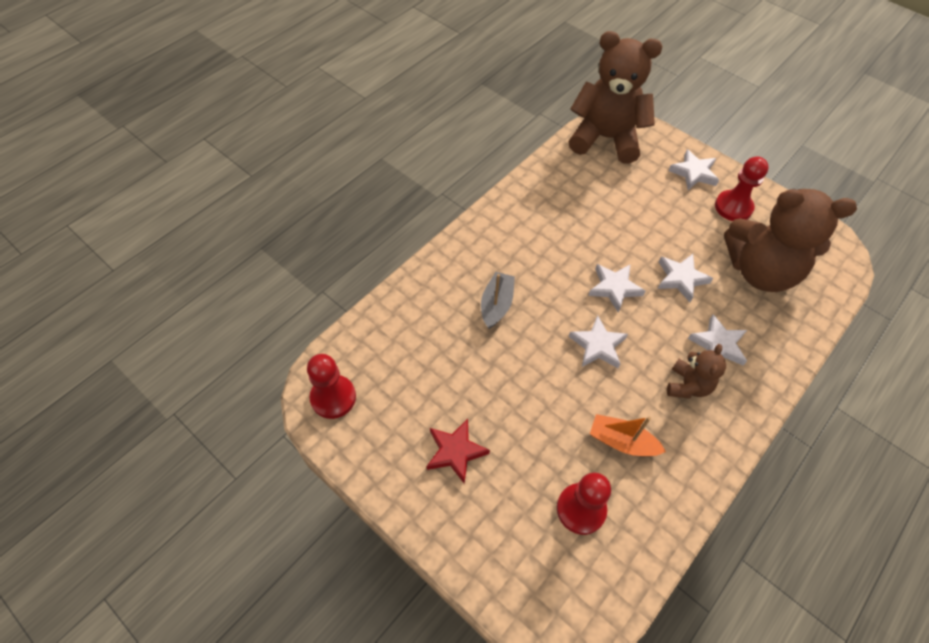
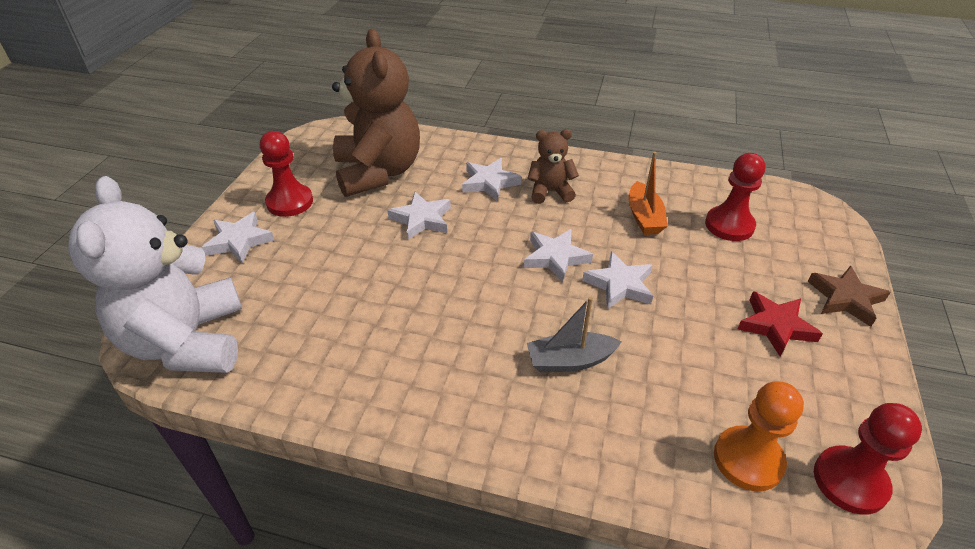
camera: 115 degrees left, 15 degrees down
(378, 355) = (748, 460): none -> orange pawn
(451, 532) = (845, 299): none -> brown star
(605, 138) = (187, 342): brown teddy bear -> white teddy bear
(614, 288) = (469, 264): white star -> white star (619, 285)

